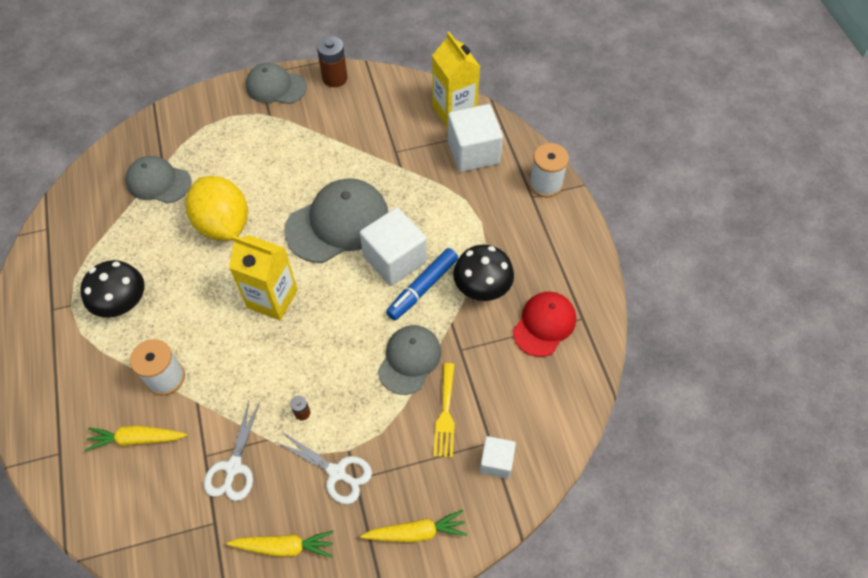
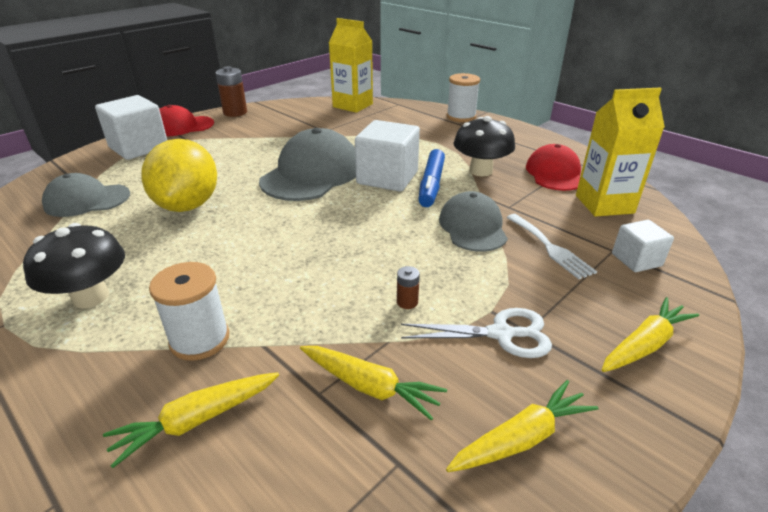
camera: 30 degrees left, 25 degrees down
(223, 224) = (188, 205): yellow lemon -> yellow lemon turned 60 degrees clockwise
(233, 467) = (370, 387): white scissors -> yellow carrot
(272, 298) = (288, 234): yellow carton -> yellow carton (604, 204)
(276, 87) = (182, 126): grey cap -> red cap
(445, 414) = (550, 248): yellow fork -> white fork
(473, 152) = (389, 117): white cube -> white cube (139, 148)

